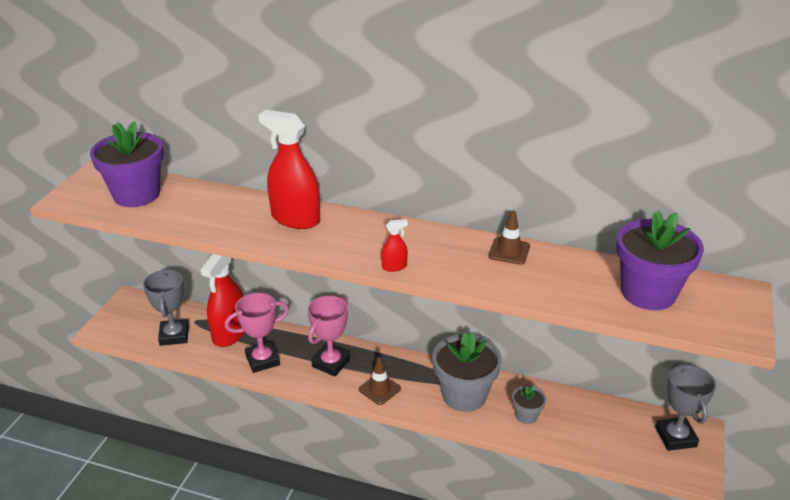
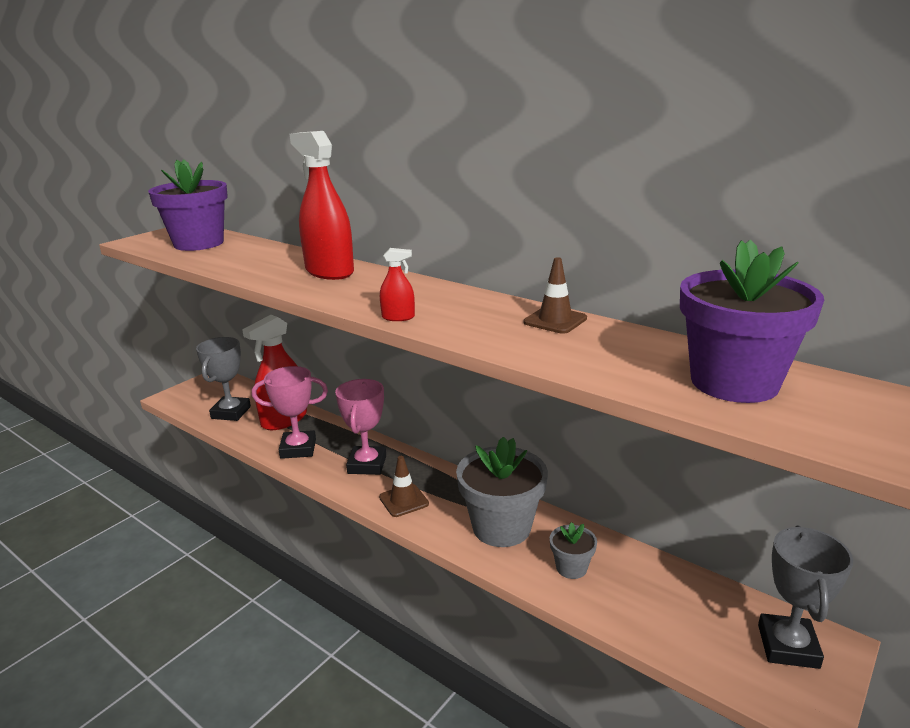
camera: 20 degrees right, 10 degrees down
(331, 363) = (367, 465): pink trophy -> pink trophy turned 45 degrees counterclockwise

